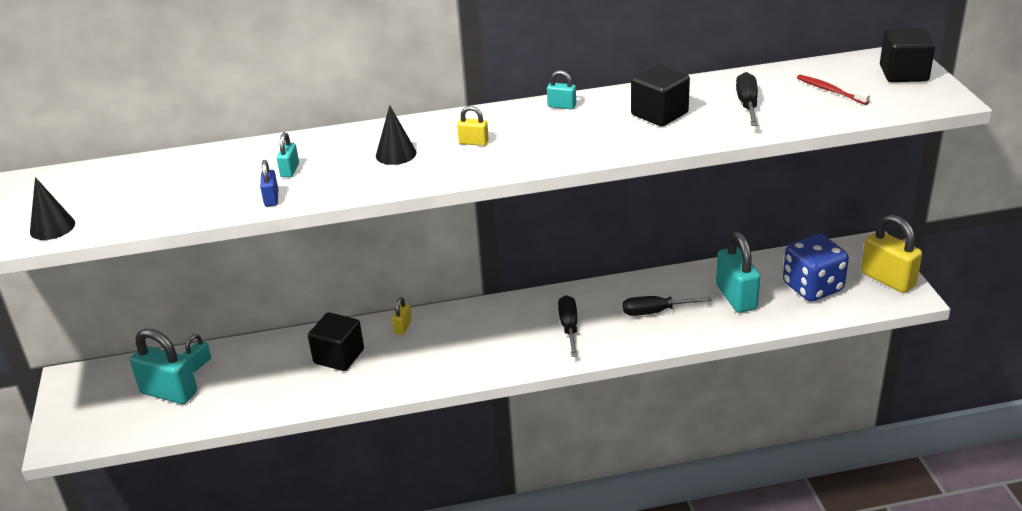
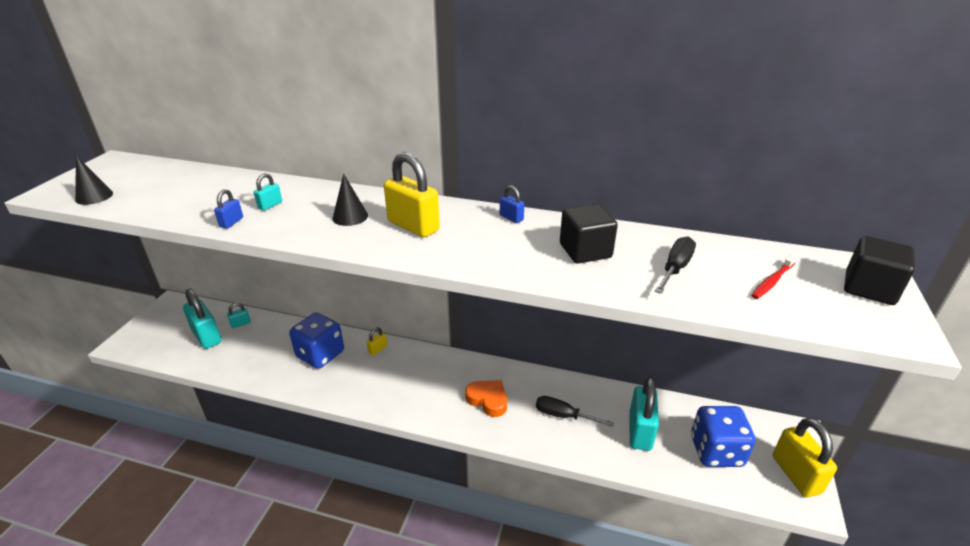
camera: 25 degrees right, 0 degrees up
(339, 356) = (320, 354): black cube -> blue dice
(473, 142) = (413, 226): yellow padlock -> yellow padlock, size x2.14
(561, 106) = (511, 218): turquoise padlock -> blue padlock
(569, 327) = (488, 400): black screwdriver -> orange heart
(830, 90) = (772, 281): red toothbrush -> red toothbrush turned 120 degrees counterclockwise

